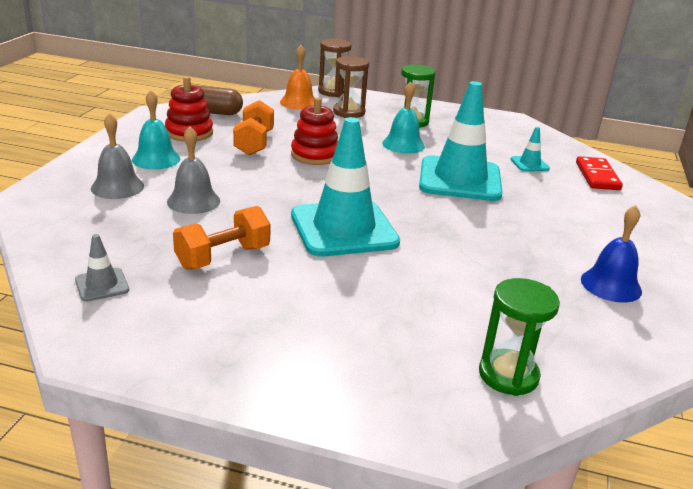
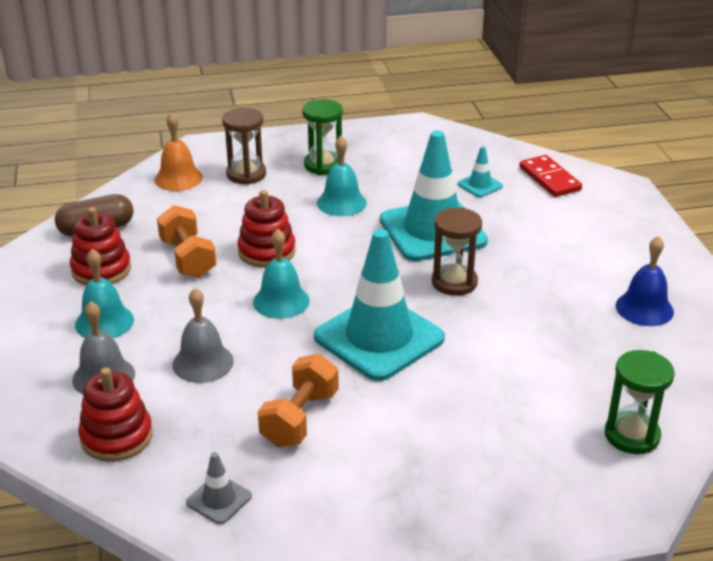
camera: 25 degrees left, 5 degrees up
(82, 222) = (116, 436): none -> red stacking toy
(292, 185) = (281, 301): none -> turquoise bell
(333, 92) = (200, 147): brown hourglass -> brown hourglass (454, 282)

